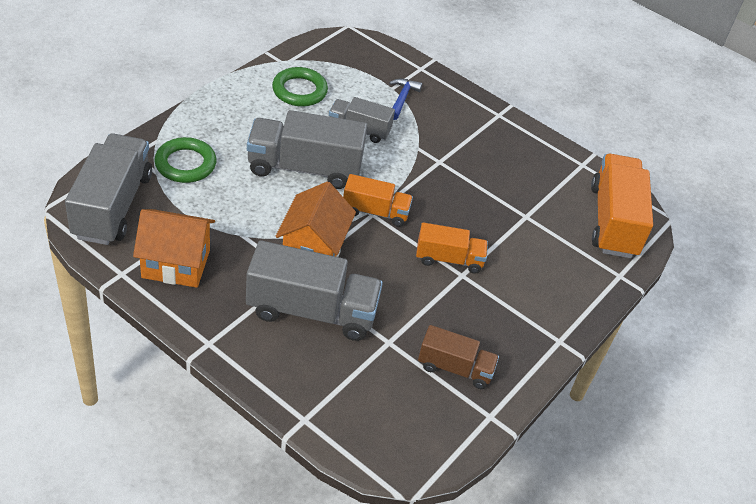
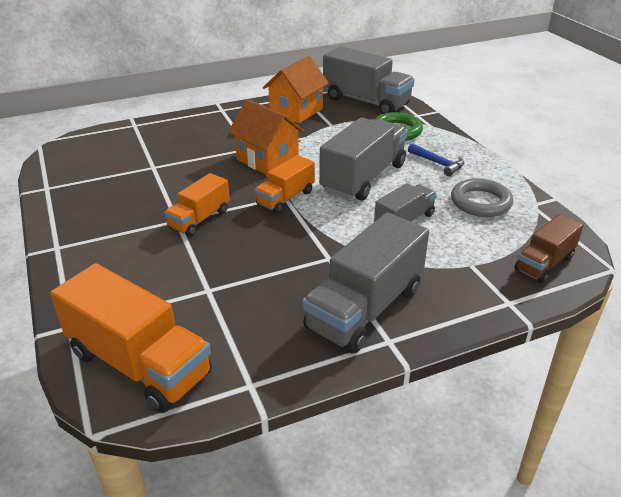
camera: 125 degrees right, 10 degrees down
(299, 91) = (480, 202): green ring -> grey ring
(312, 311) = (211, 146): grey truck -> grey truck (365, 308)
(402, 99) = (448, 266): blue hammer -> blue hammer (438, 163)
(455, 368) = (99, 186): brown truck -> brown truck (544, 263)

